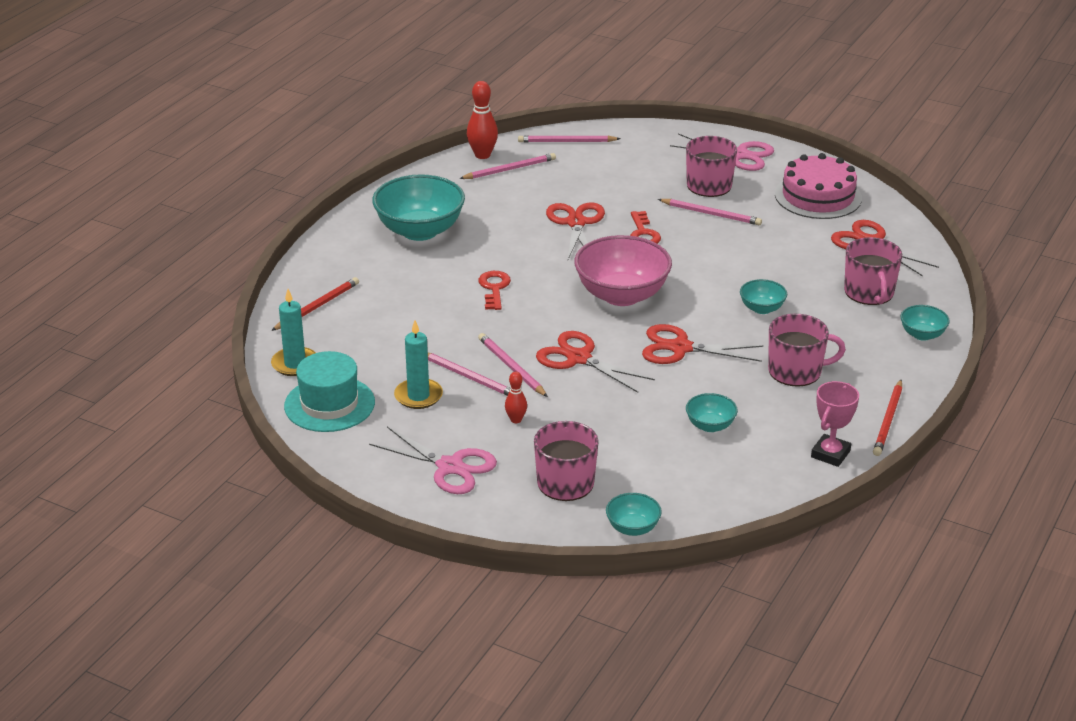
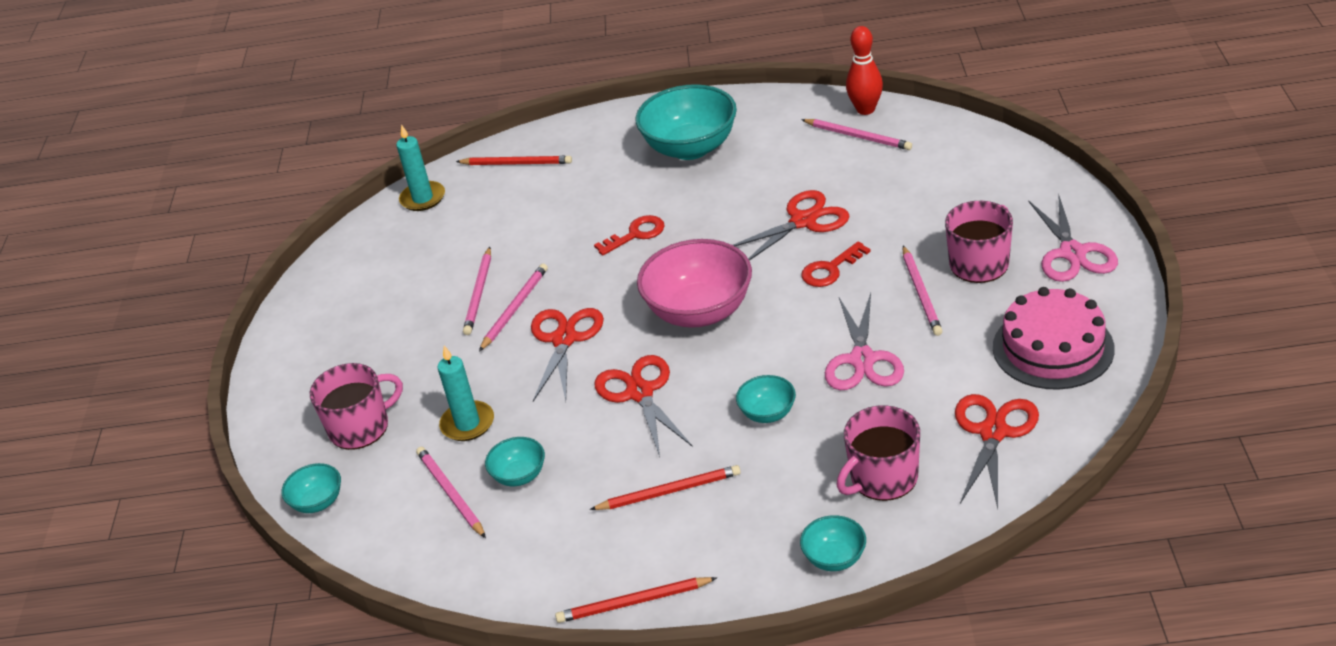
camera: 65 degrees right, 5 degrees up
(329, 404) = (379, 245): turquoise hat -> none
(418, 396) = (427, 282): turquoise candle -> turquoise candle (467, 424)
(450, 467) = (336, 352): pink scissors -> pink scissors (862, 360)
(516, 420) = (434, 352): red bowling pin -> none
(566, 142) = (954, 139): pink pencil -> pink pencil (450, 493)
(796, 371) = (669, 491): pink mug -> red pencil
(830, 454) = (535, 584): pink trophy -> none

